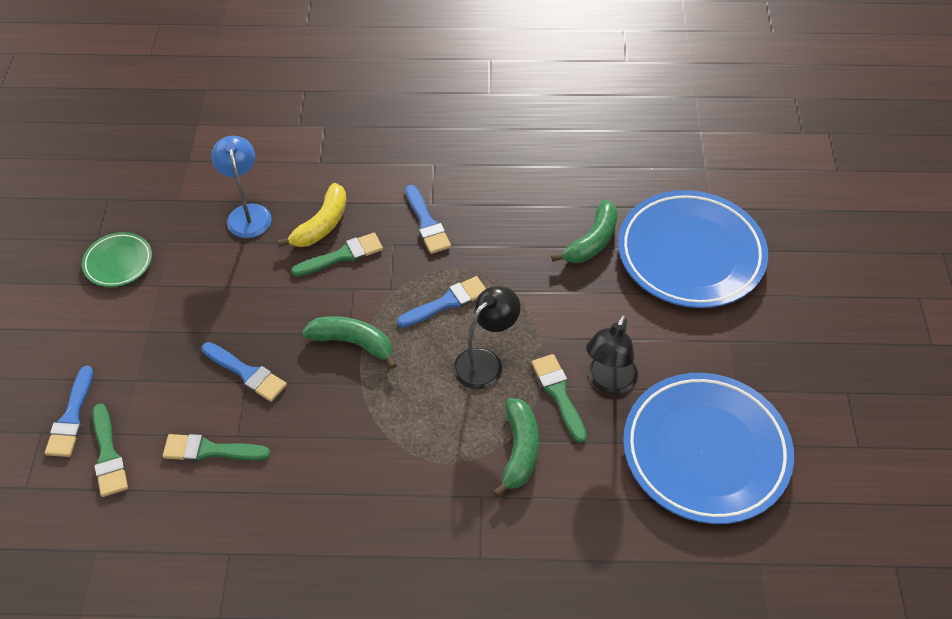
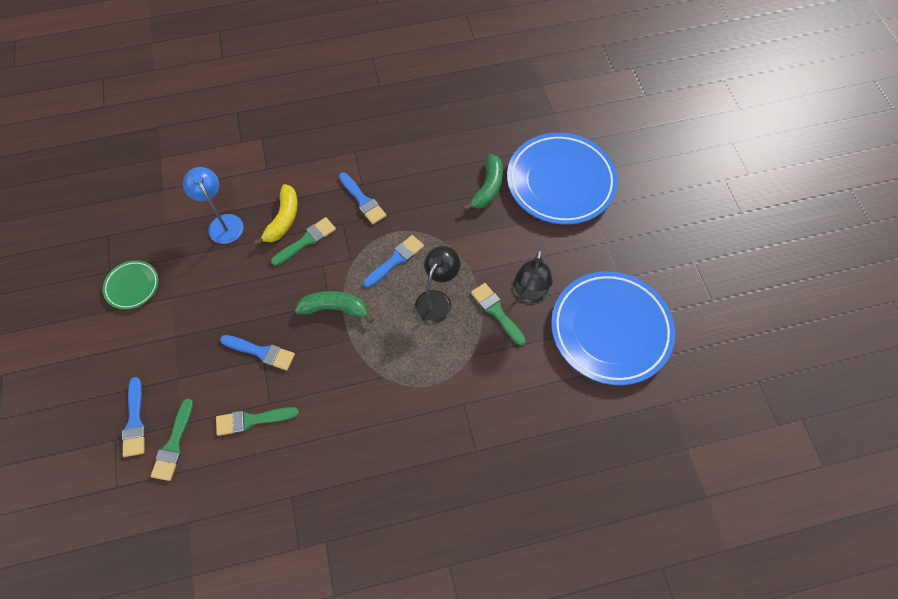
camera: 15 degrees left, 10 degrees up
(108, 455) = (174, 444): green brush -> green brush turned 45 degrees clockwise
(519, 450) = (480, 362): green banana -> none

